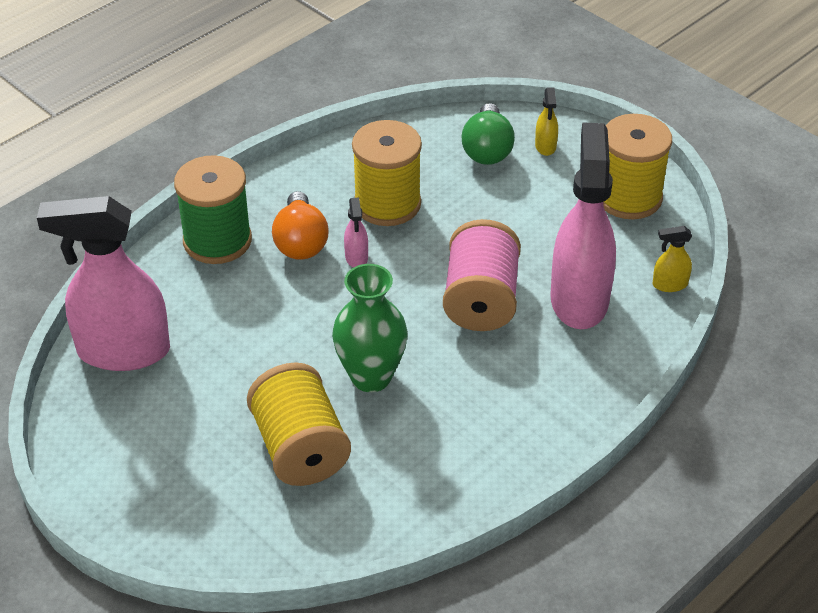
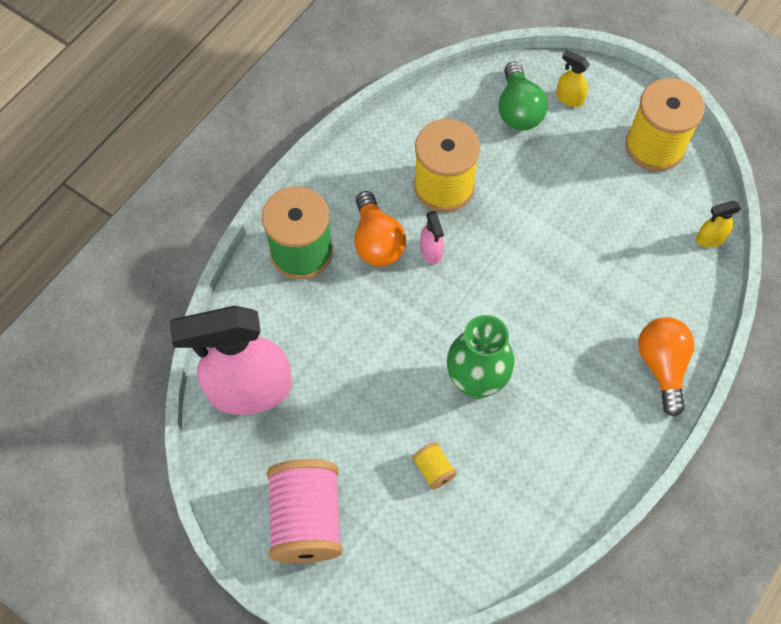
camera: 10 degrees left, 20 degrees up
(300, 448) = (433, 469): yellow spool -> yellow spool, size x0.44
(480, 300) = (551, 282): pink spool -> pink spool (306, 519)
(545, 146) = (569, 98): yellow spray bottle -> yellow spray bottle turned 135 degrees clockwise
(579, 299) = (636, 267): pink spray bottle -> none
(584, 390) = (662, 366): none -> orange light bulb

